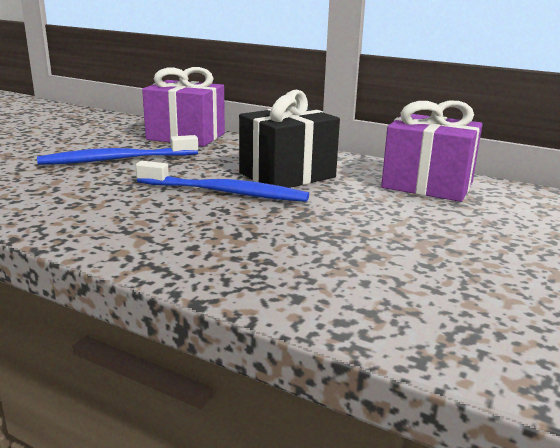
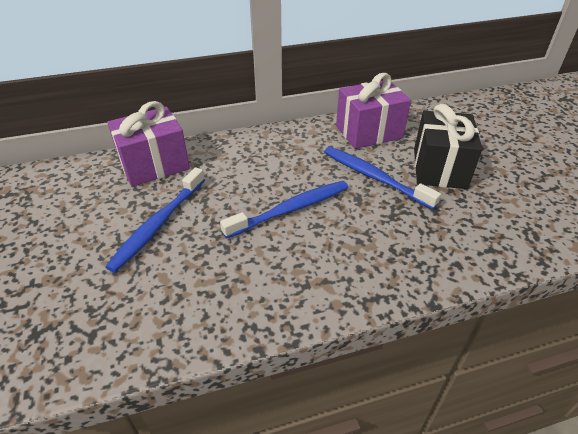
camera: 45 degrees left, 20 degrees up
(287, 175) = (293, 168): black gift -> black gift (439, 168)
(356, 209) = (374, 177): none -> blue toothbrush

